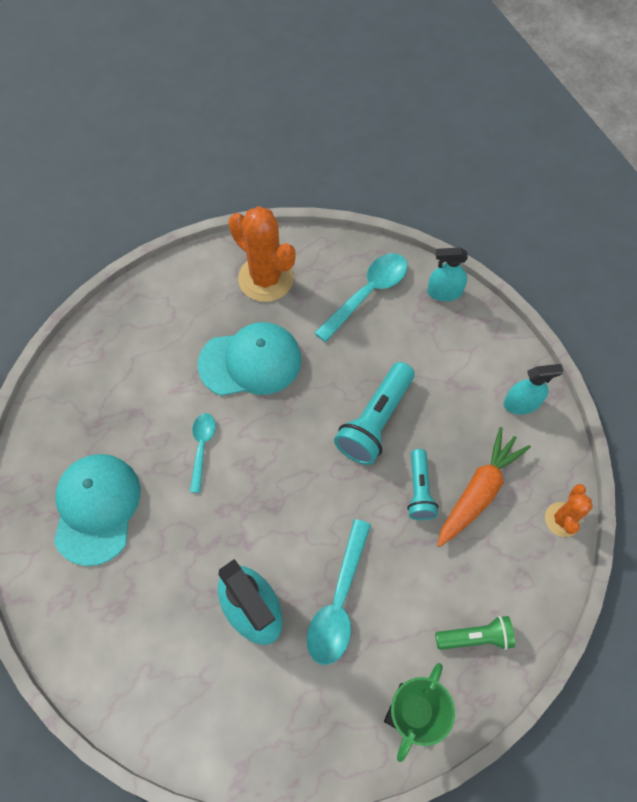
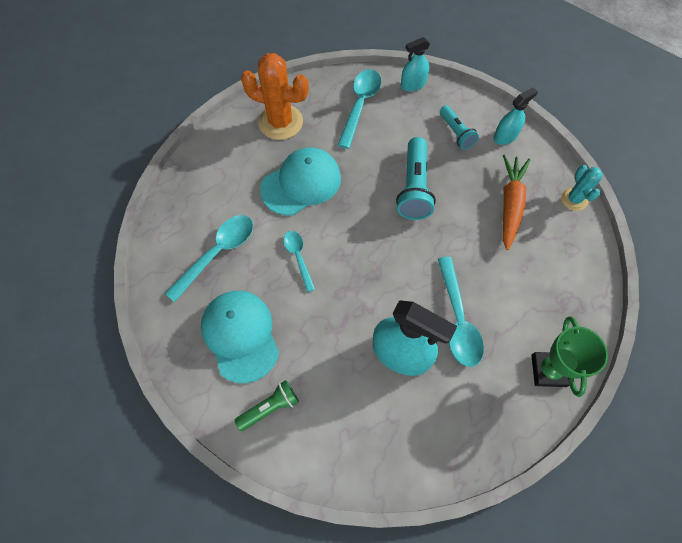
camera: 25 degrees left, 0 degrees up
(120, 405) = (217, 253): none -> turquoise spoon
(419, 490) = (470, 221): turquoise flashlight -> turquoise flashlight (456, 133)
(476, 637) = (563, 300): green flashlight -> green flashlight (270, 407)
(562, 519) = (574, 199): orange cactus -> turquoise cactus

